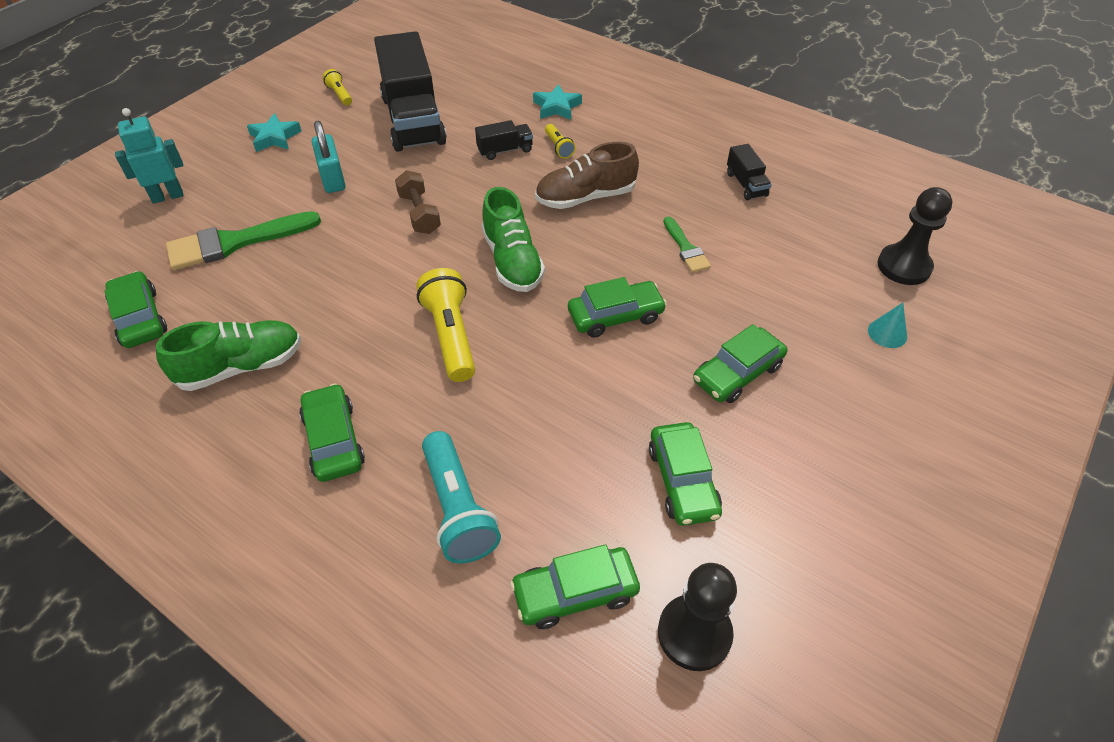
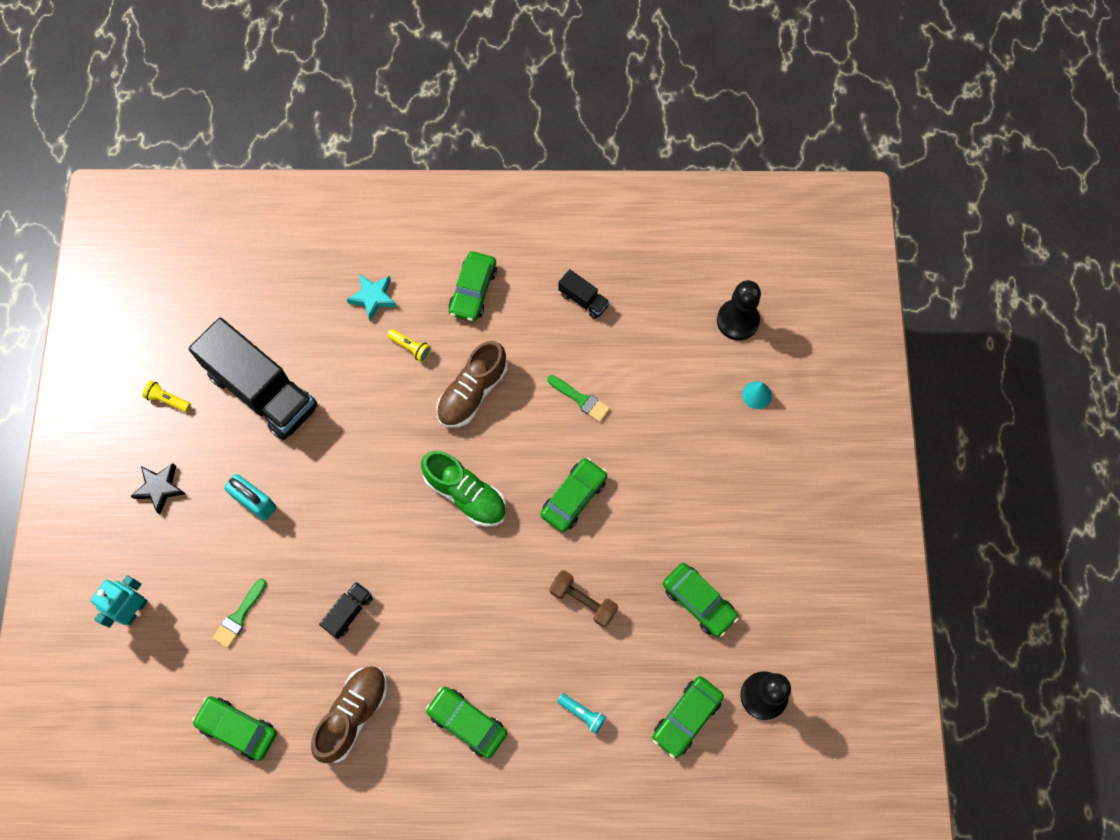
camera: 35 degrees left, 20 degrees up
(235, 242) = (239, 616): green brush -> green brush, size x0.55
(241, 367) = (353, 714): green shoe -> brown shoe
(275, 137) = (160, 488): turquoise star -> black star
(419, 213) = (358, 493): brown dumbbell -> brown dumbbell (583, 601)
(450, 336) = (475, 591): yellow flashlight -> none
(458, 508) = (582, 713): turquoise flashlight -> turquoise flashlight, size x0.51
(505, 150) = (370, 379): black truck -> black truck (348, 612)
(737, 373) = (682, 494): green car -> green car (473, 291)

